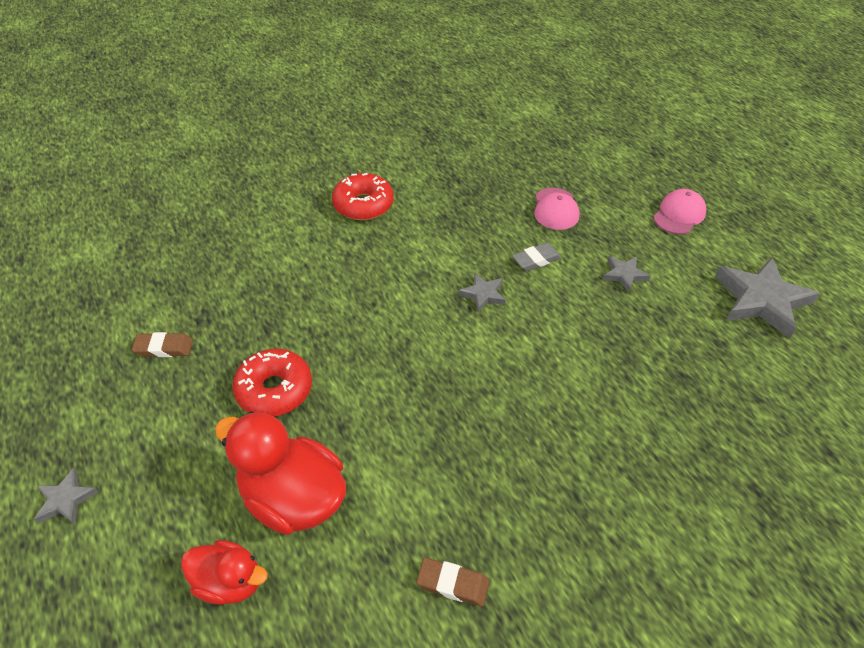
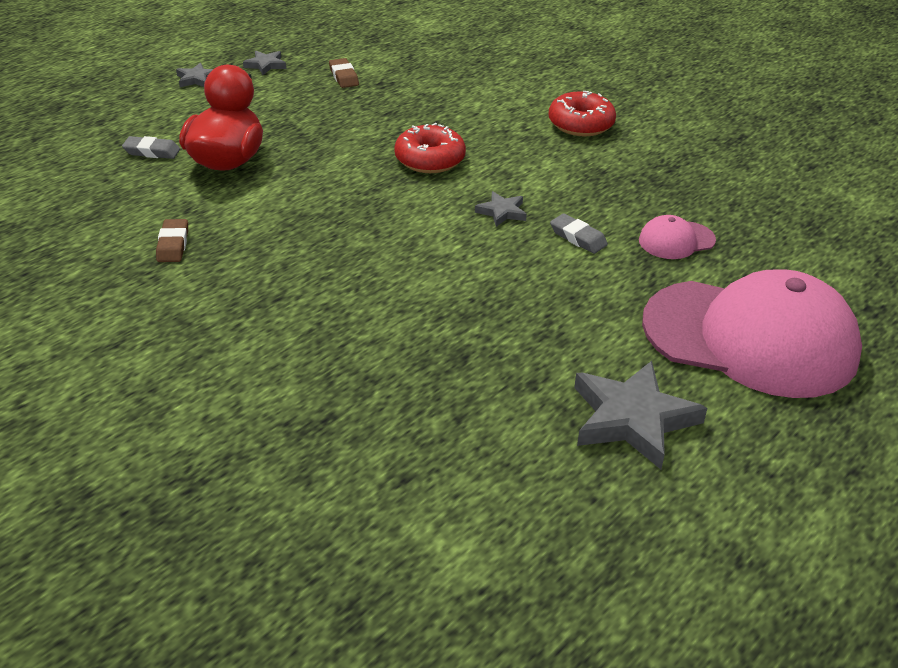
camera: 70 degrees right, 10 degrees down
(230, 581) = (152, 152): red duck -> grey eraser
(274, 390) = (325, 130): red donut -> red donut (430, 159)
(624, 275) = (599, 302): grey star -> grey star (266, 65)
(679, 214) = (750, 338): pink cap -> pink cap, size x2.42

